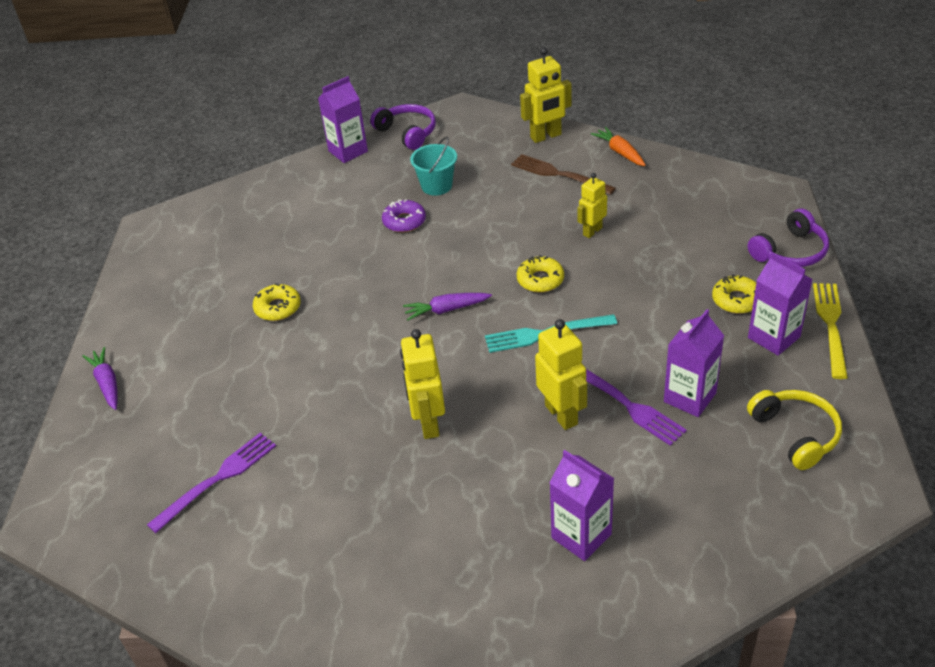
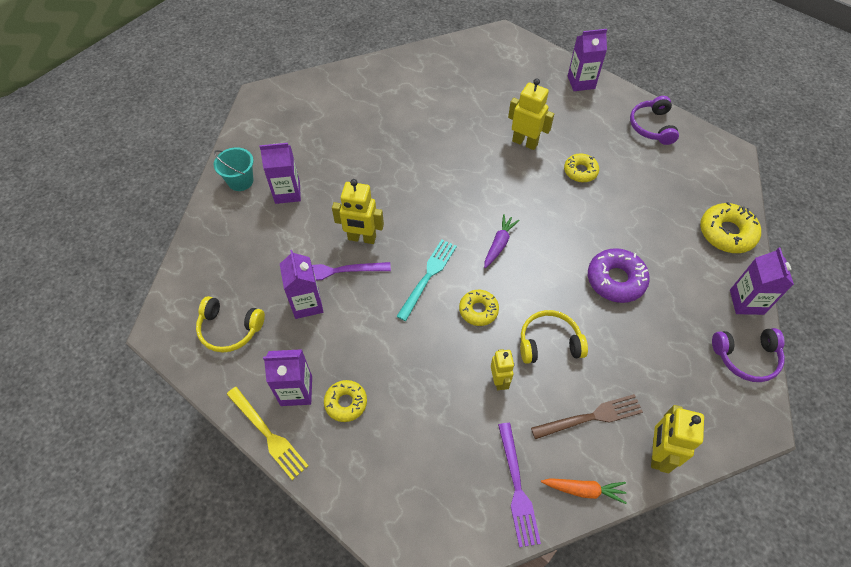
camera: 125 degrees right, 15 degrees up
(107, 383) = (581, 82): purple carrot -> purple carton
(218, 478) = (467, 93): purple fork -> purple fork (517, 488)
(274, 188) = (726, 233): none -> yellow donut
(404, 221) = (615, 280): purple donut -> purple donut, size x1.56
(428, 423) = (418, 182): yellow robot -> yellow robot (525, 142)
(436, 186) = (646, 326): turquoise bucket -> turquoise bucket (240, 181)
(519, 225) = (549, 342): none -> yellow headphones
(790, 252) = (350, 488): purple headphones -> purple headphones (652, 126)

